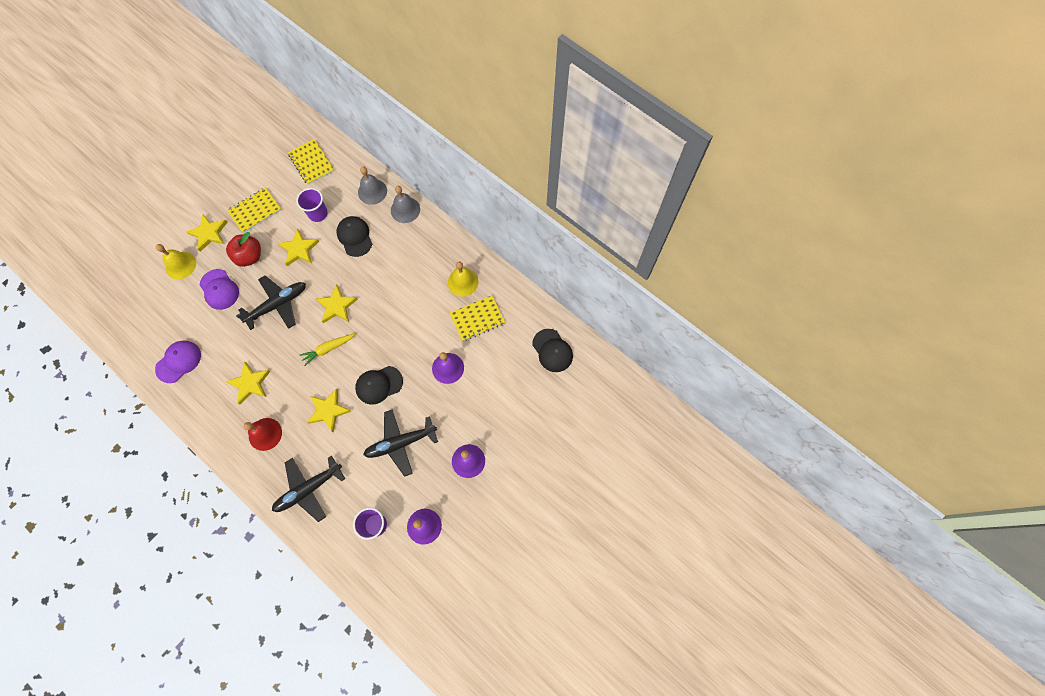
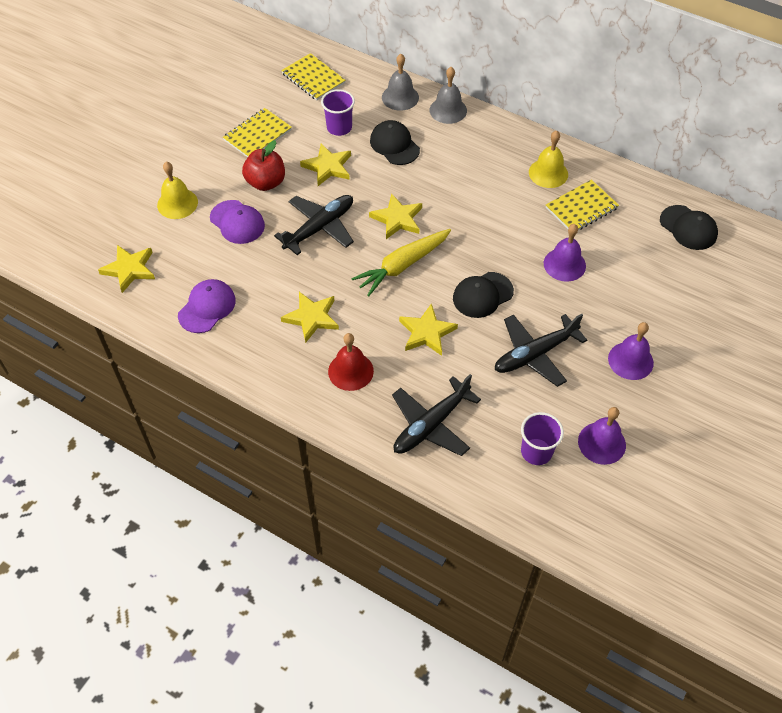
camera: 10 degrees left, 15 degrees down
(209, 233) = (205, 165): yellow star -> yellow star (129, 269)
(328, 349) = (402, 266): yellow carrot -> yellow carrot, size x1.51

